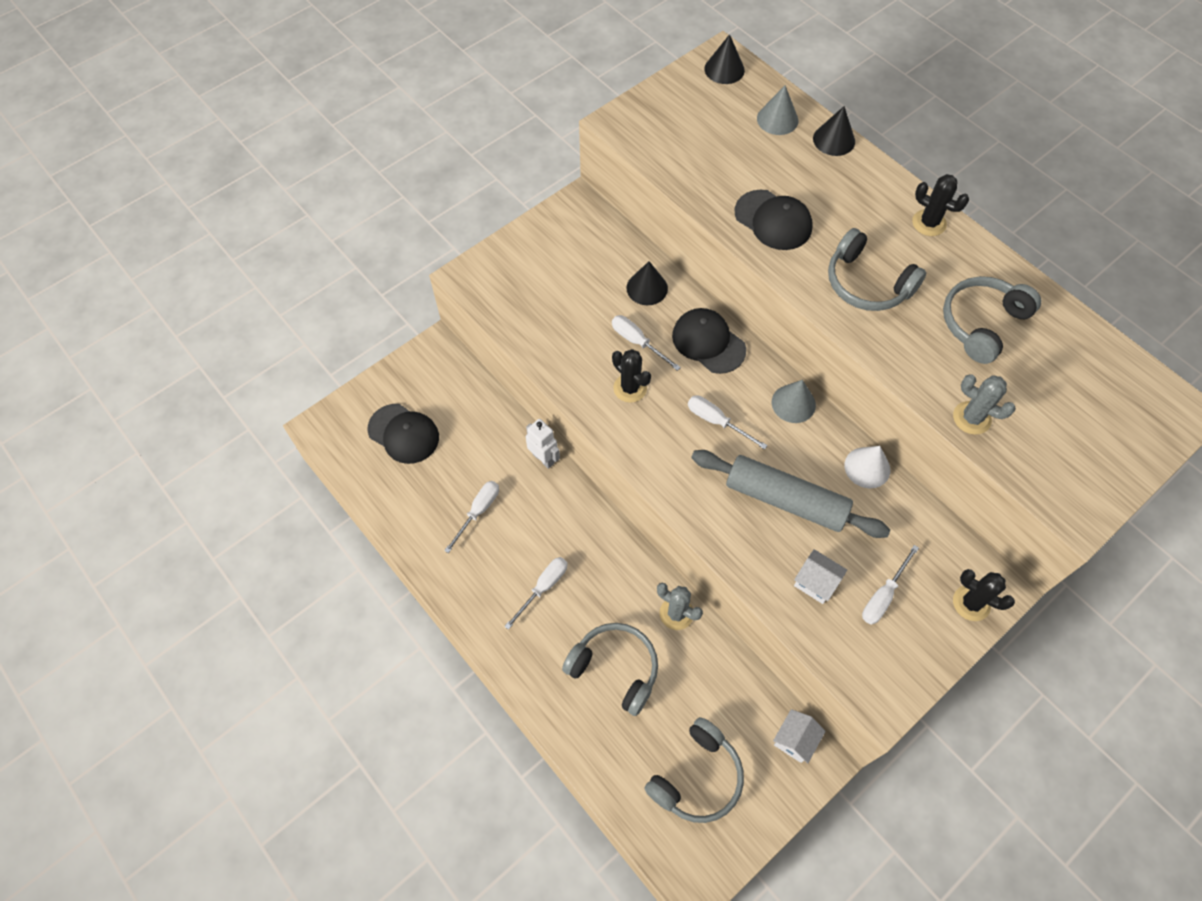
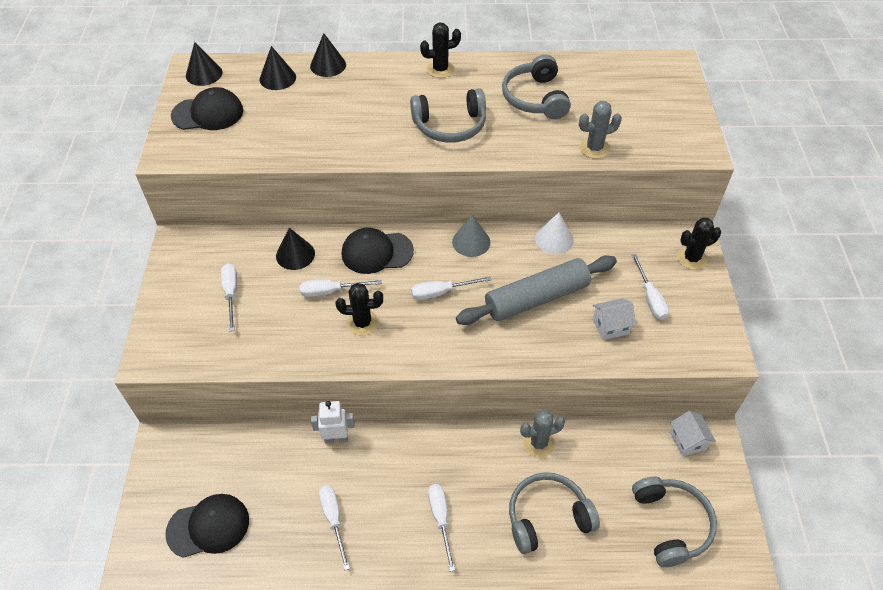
camera: 50 degrees left, 10 degrees down
(568, 278) = (231, 294): none -> white screwdriver
(773, 220) = (350, 134): black cap -> black cap (208, 113)
(777, 119) = (277, 78): grey cone -> black cone

